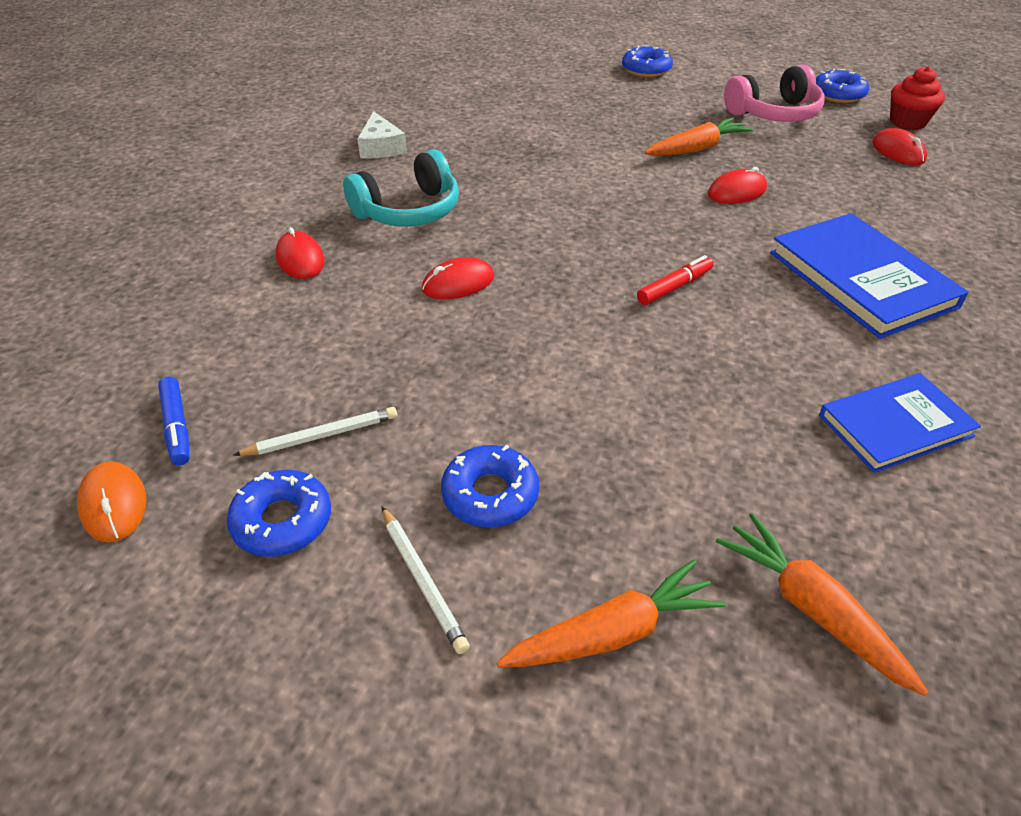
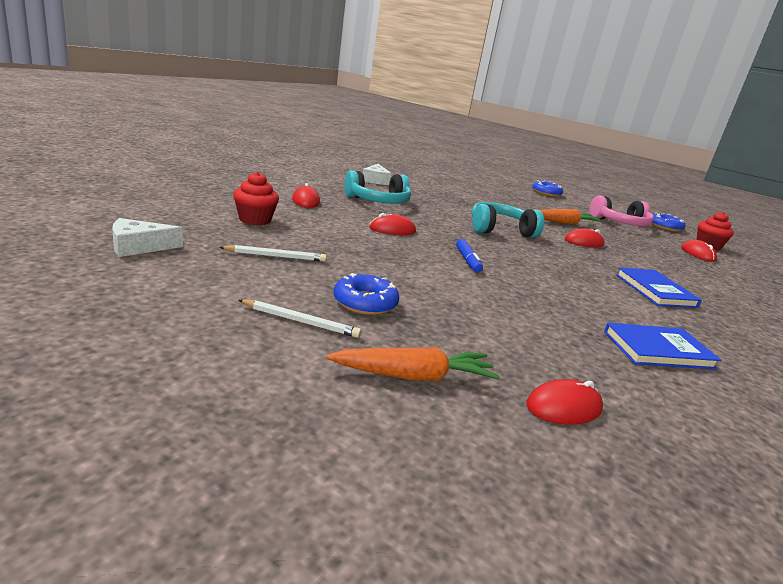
camera: 10 degrees right, 20 degrees down
(114, 504) = (138, 247): orange mouse -> white cheese
(177, 427) = (195, 232): blue marker -> blue marker (467, 260)
(248, 350) = (255, 220): none -> red cupcake
(282, 521) = (230, 278): blue donut -> none
(423, 580) = (300, 321): white pencil -> white pencil turned 60 degrees counterclockwise
(611, 212) = (500, 230): none -> turquoise headphones
(674, 287) = (527, 263): red marker -> none
(811, 609) = (563, 407): orange carrot -> red mouse
(861, 279) = (655, 290): blue book -> blue book, size x0.65

